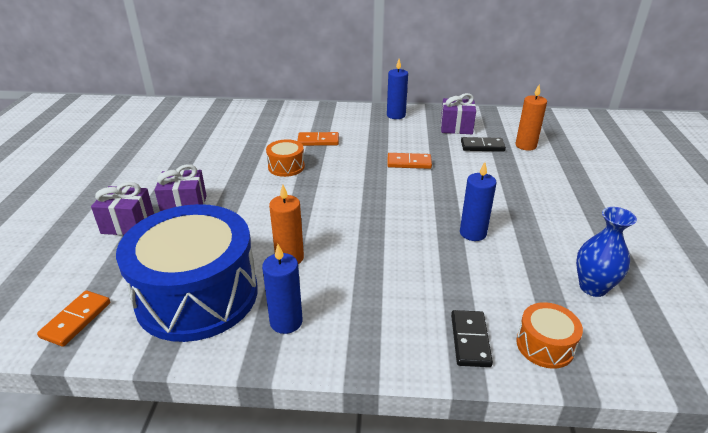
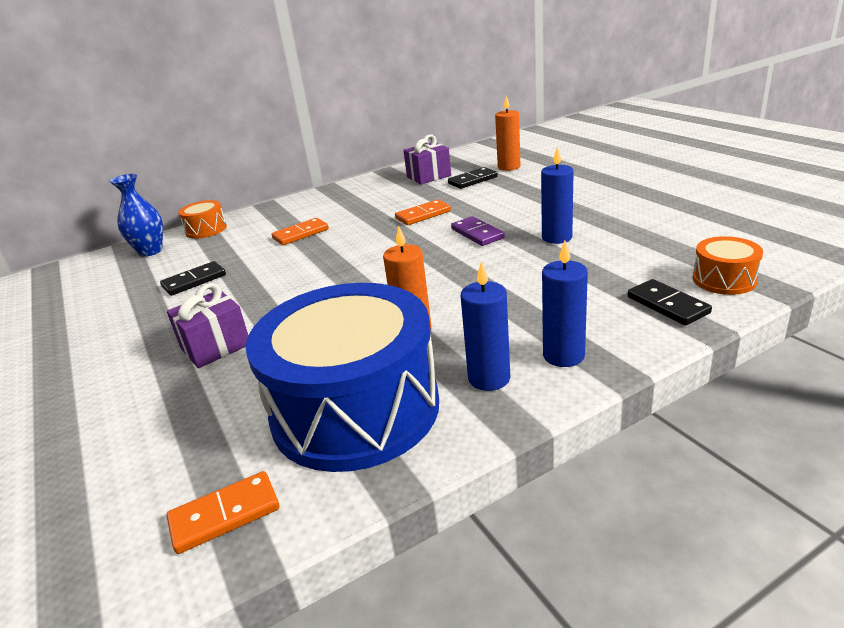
camera: 30 degrees left, 5 degrees down
(76, 320) = (225, 515): orange domino -> orange domino turned 75 degrees clockwise
(128, 224) = (159, 395): purple gift -> none
(225, 149) = (194, 281): none -> black domino
(286, 167) = (295, 266): orange drum -> orange drum (206, 229)
(396, 115) = (355, 188): blue candle -> blue candle (563, 355)
(423, 199) = (477, 233): none -> purple domino
(593, 287) = (698, 230): blue vase -> blue vase (150, 251)

